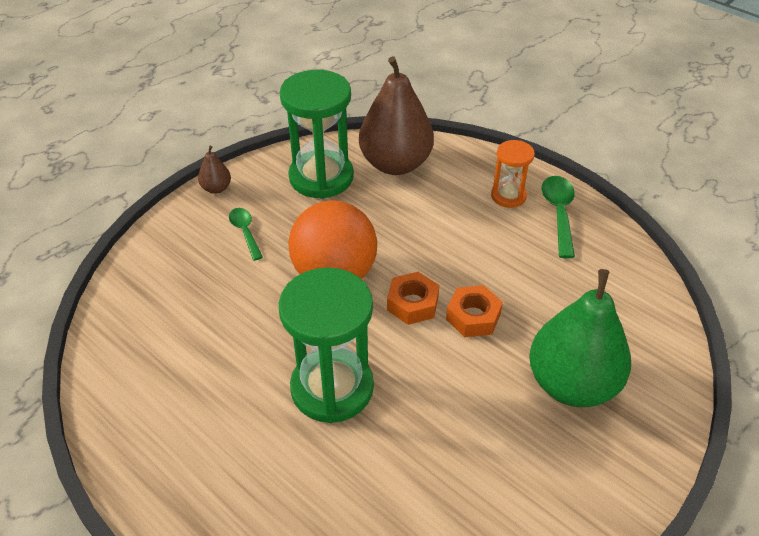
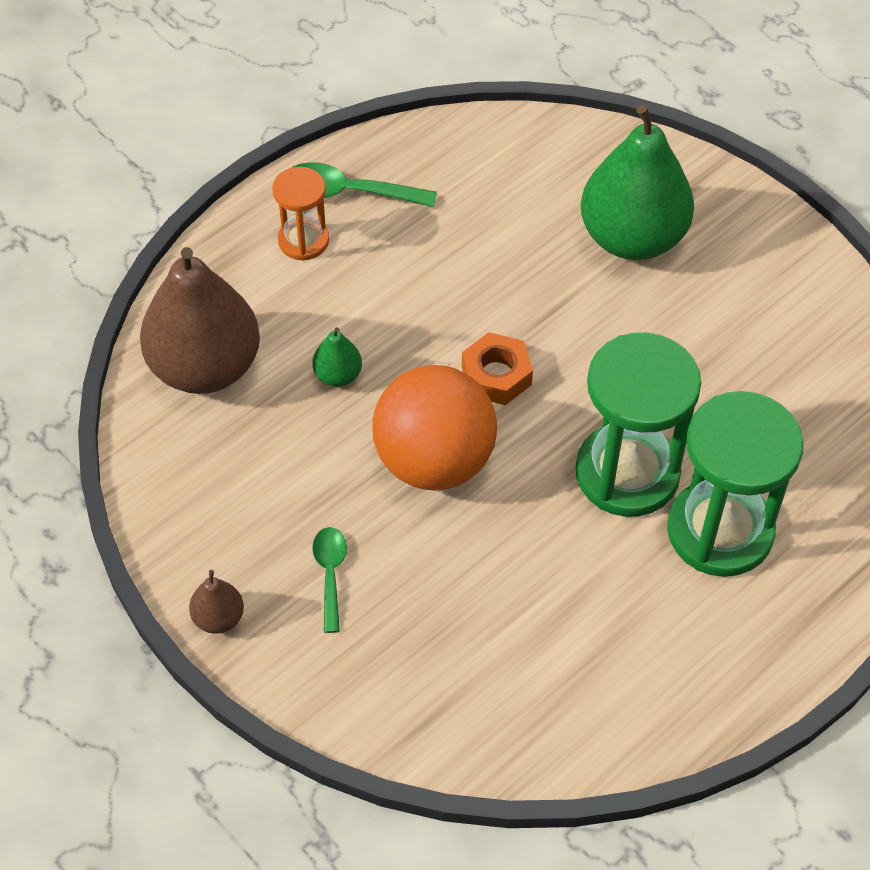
camera: 85 degrees left, 10 degrees up
(245, 232) = (330, 574): green spoon -> green spoon turned 105 degrees clockwise
(321, 177) = (218, 468): green hourglass -> green hourglass (720, 531)
(399, 222) = (338, 375): none -> green pear
(473, 317) = (524, 314): orange nut -> none

